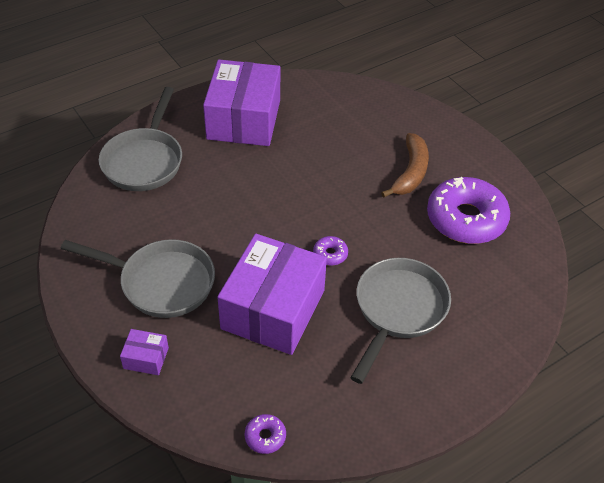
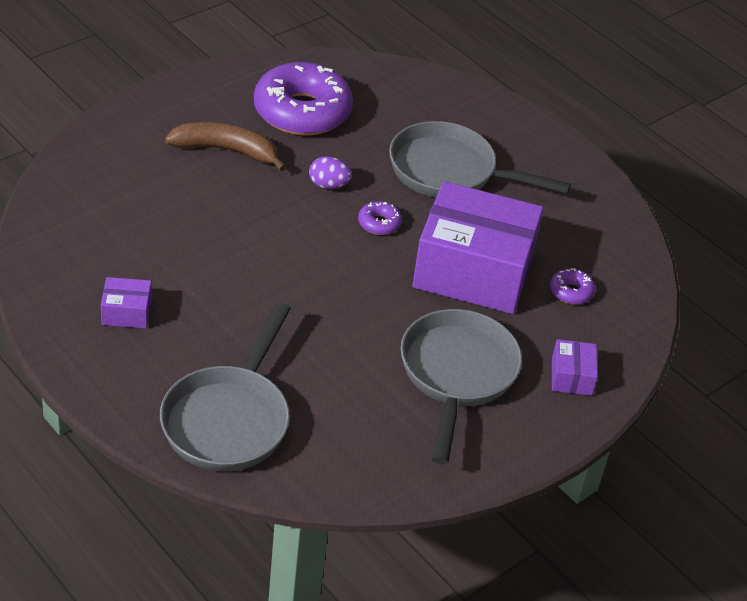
camera: 100 degrees left, 5 degrees down
(144, 160) = (229, 419): grey pan -> grey pan turned 105 degrees clockwise
(244, 119) = (126, 312): purple box -> purple box, size x0.41
(265, 437) = (636, 272): purple donut -> purple donut (571, 292)
(375, 228) = (328, 185): none -> purple egg

